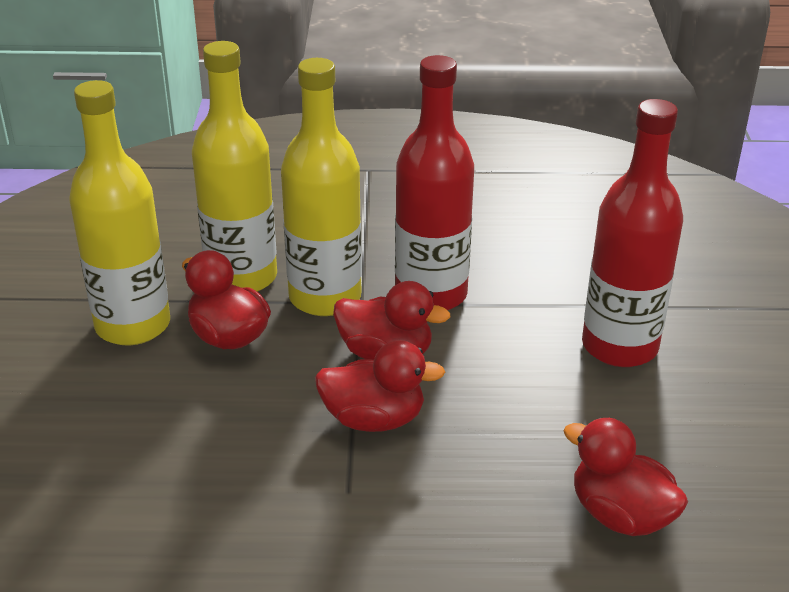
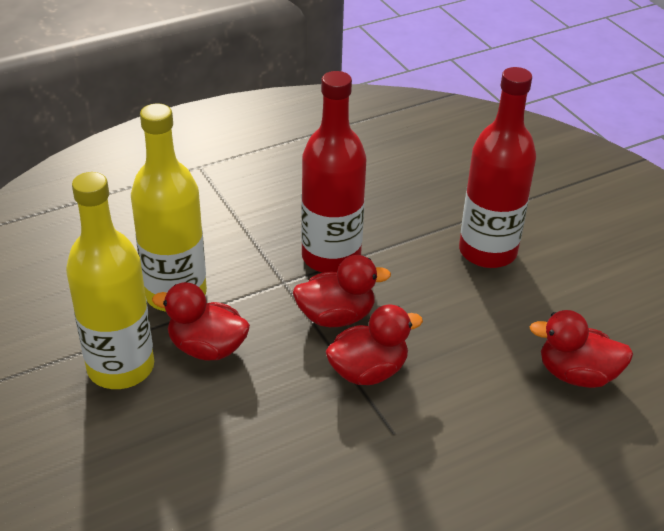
camera: 30 degrees left, 5 degrees up
(325, 297) = (255, 288): yellow bottle -> none

